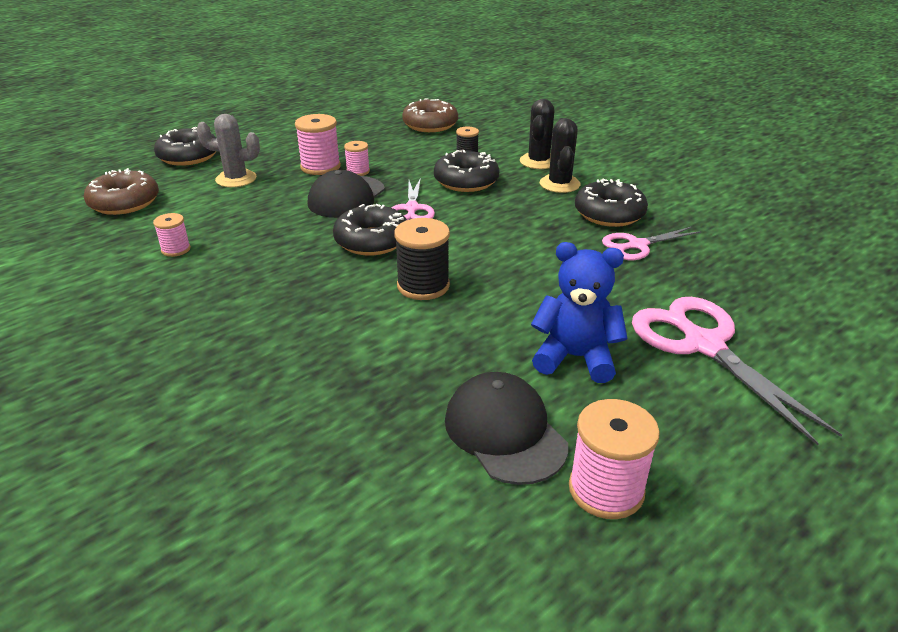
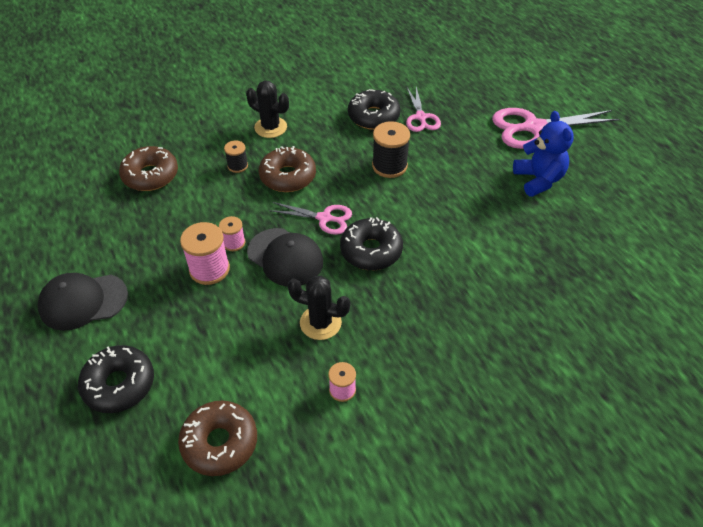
camera: 75 degrees left, 15 degrees up
(236, 179) = (205, 340): grey cactus -> none
(423, 286) = (445, 232): black spool -> black spool (389, 166)
(466, 181) = (288, 176): black donut -> brown donut
(505, 432) = (600, 224): black cap -> black cap (83, 301)
(559, 184) = (316, 127): black cactus -> black cactus (320, 323)
(575, 357) = (538, 180): blue teddy bear -> blue teddy bear turned 135 degrees clockwise
(606, 490) = (643, 198): pink spool -> none

